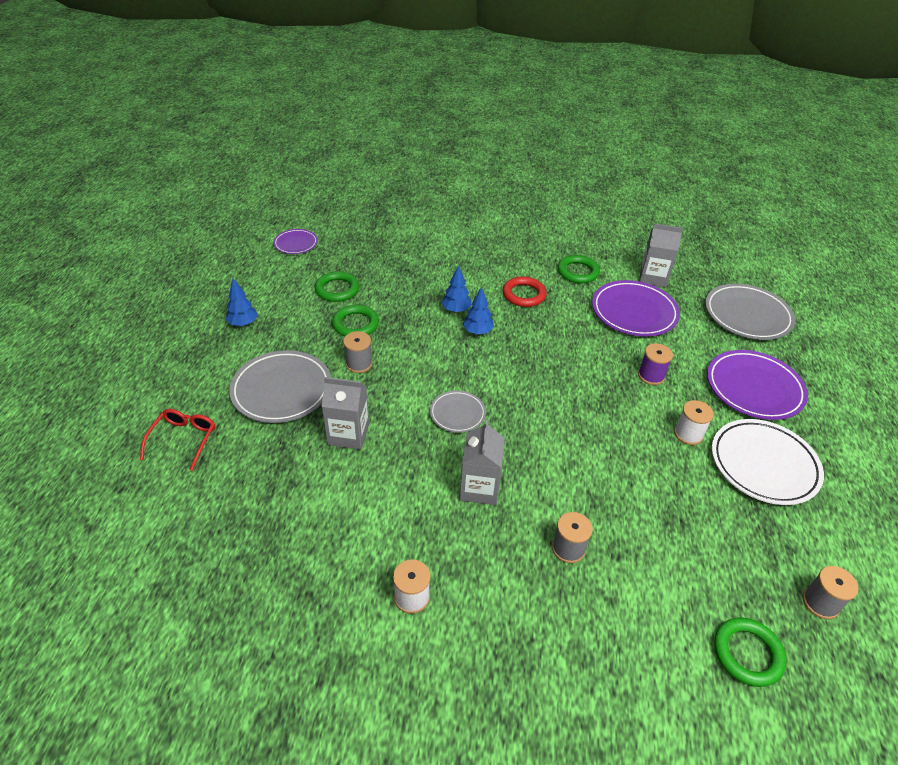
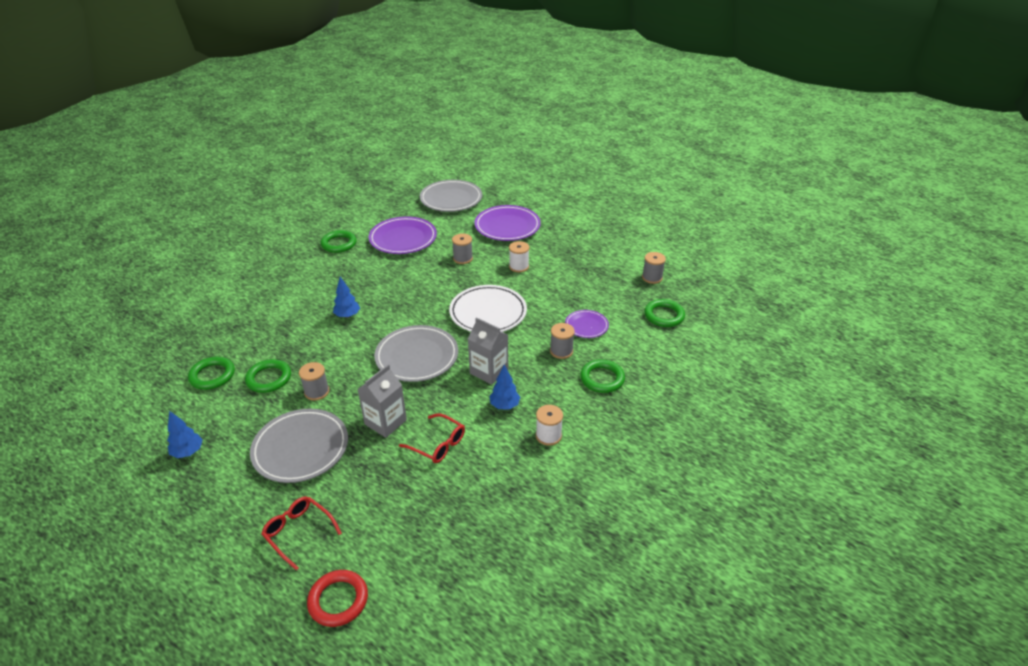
camera: 60 degrees left, 5 degrees down
(296, 244) = (114, 383): purple plate -> purple plate (586, 326)
(341, 492) = (437, 444): none -> red glasses
(456, 310) = (313, 317): blue tree -> blue tree (504, 405)
(457, 413) = (417, 357): grey plate -> grey plate, size x1.81
(524, 294) = (334, 278): red ring -> red ring (338, 600)
(551, 619) = (602, 379): none -> green ring
(651, 375) = (463, 258): purple spool -> grey spool
(653, 277) = (380, 216): grey carton -> none
(763, 464) = (561, 251): white plate -> white plate (488, 313)

